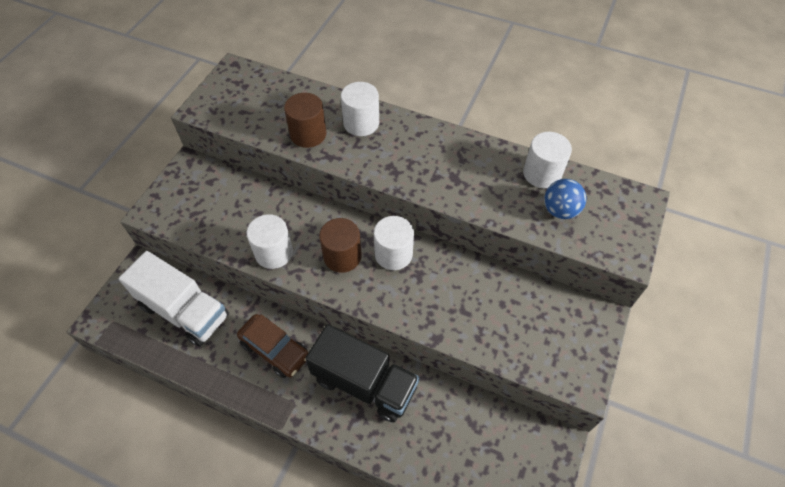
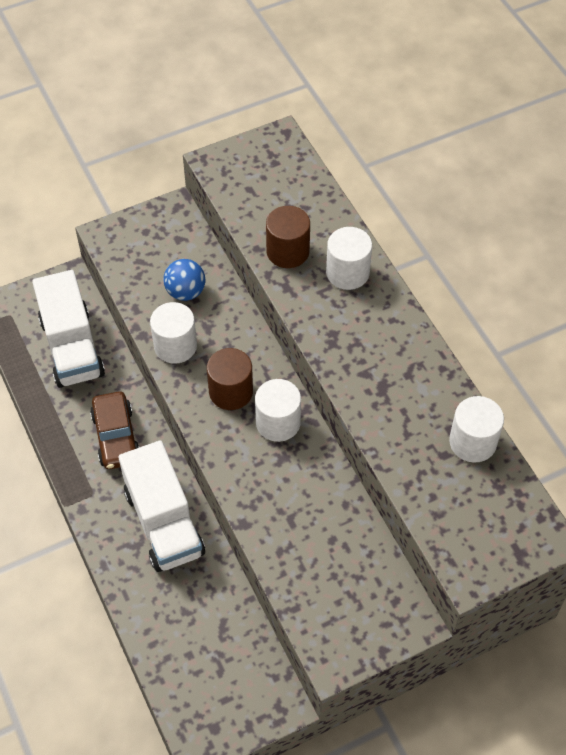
camera: 40 degrees right, 0 degrees up
(364, 383) = (164, 522): black truck -> white truck
(560, 210) = (451, 488): blue ball -> blue ball (185, 292)

